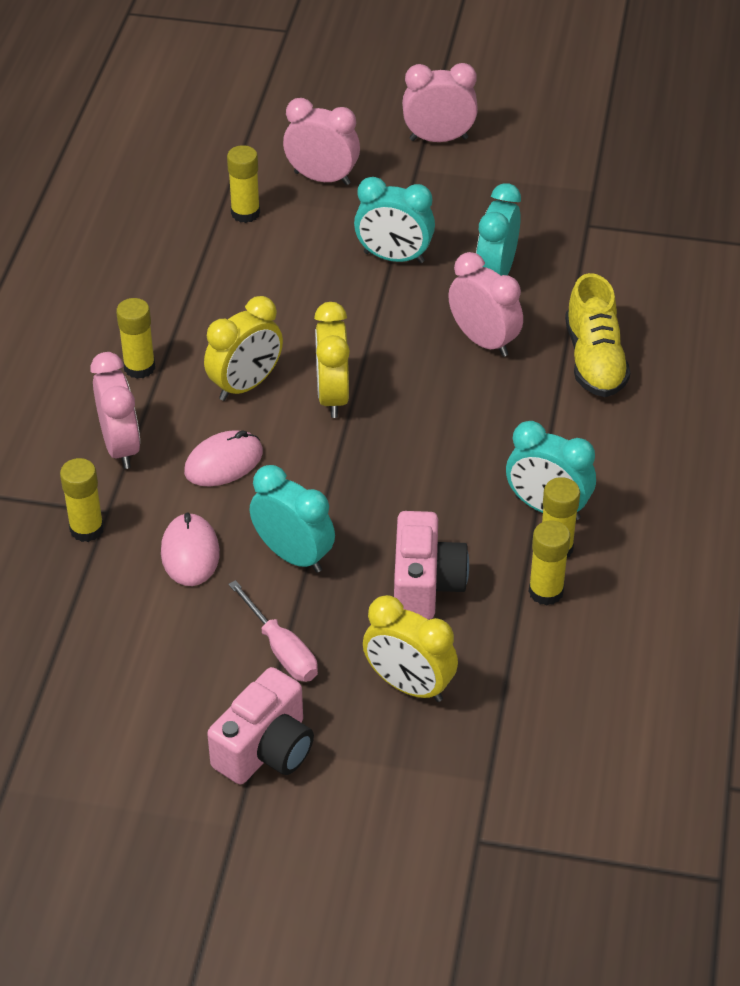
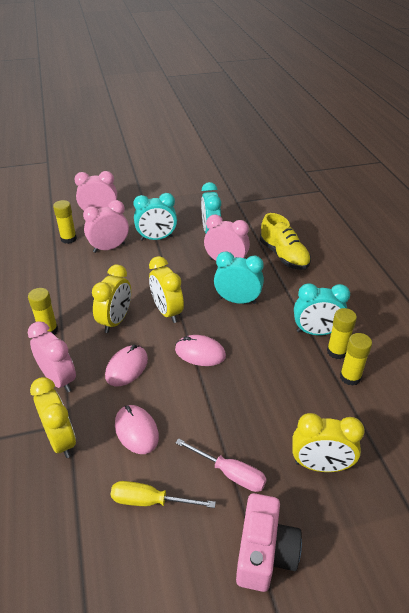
camera: 25 degrees left, 5 degrees down
(87, 529) = (61, 440): yellow glue stick -> yellow clock
(161, 643) = (150, 501): none -> yellow screwdriver
(293, 555) = (200, 408): turquoise clock -> turquoise clock (237, 300)
(343, 477) = (200, 353): none -> pink mouse
(425, 584) = (285, 397): pink camera -> none
(438, 139) = (145, 186): pink clock -> pink clock (109, 248)

